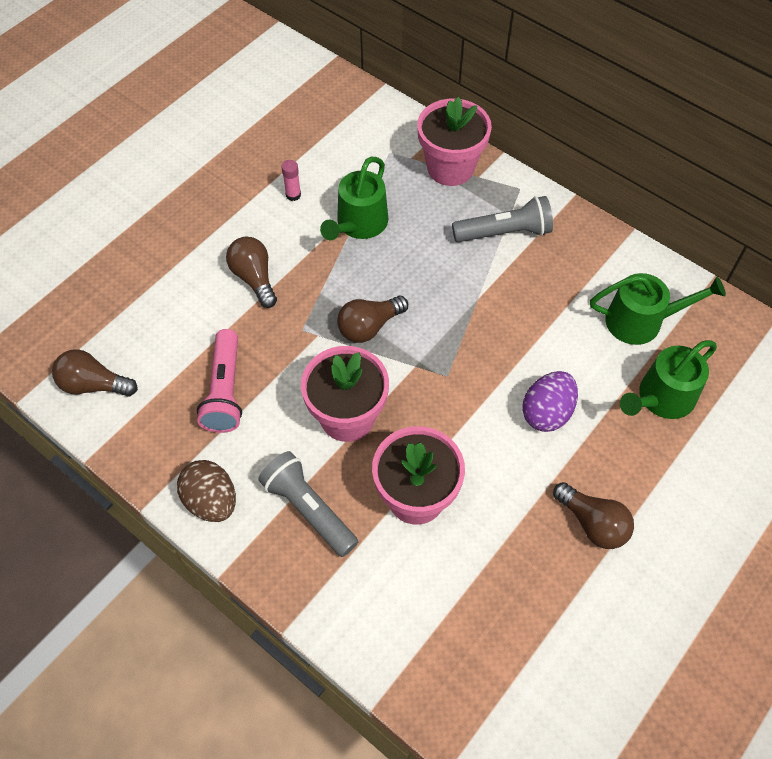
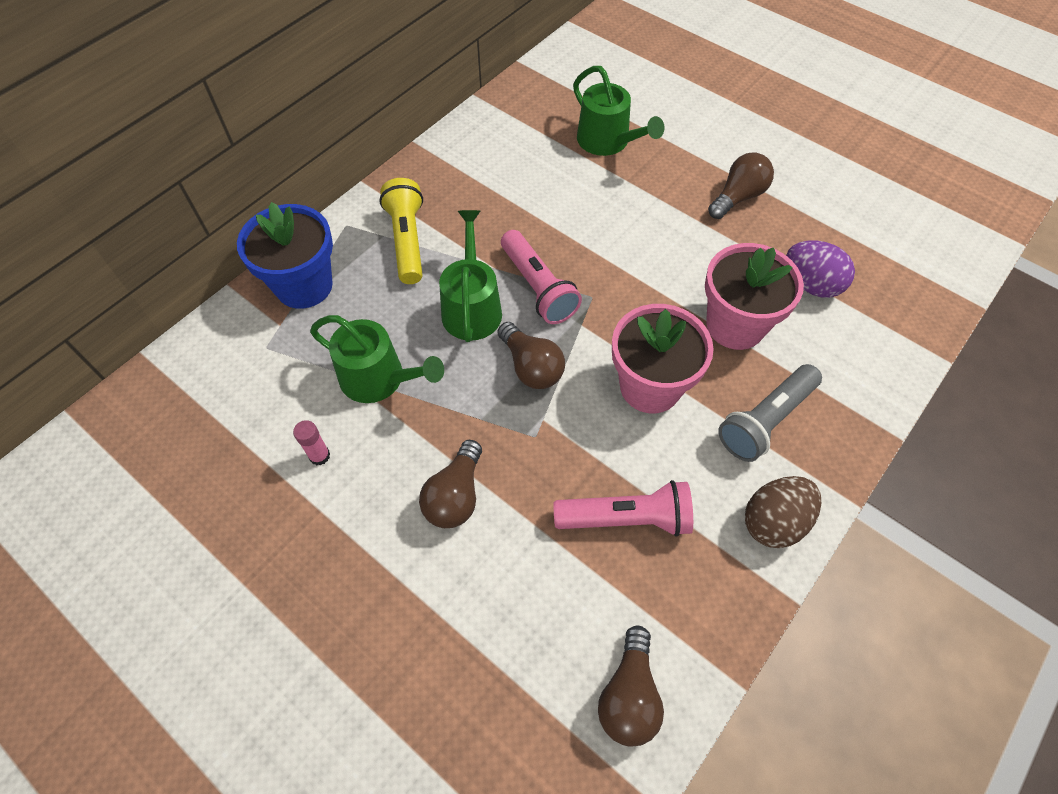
camera: 90 degrees left, 0 degrees up
(254, 278) = (455, 496): brown light bulb -> brown light bulb turned 45 degrees counterclockwise
(450, 168) = (304, 286): pink flower pot -> blue flower pot
(455, 332) = (538, 288): none -> pink flashlight
(504, 232) = (407, 241): grey flashlight -> yellow flashlight
(547, 413) = (629, 220): purple egg -> purple egg (811, 284)
(641, 321) = (524, 147): green watering can -> green watering can (472, 307)

